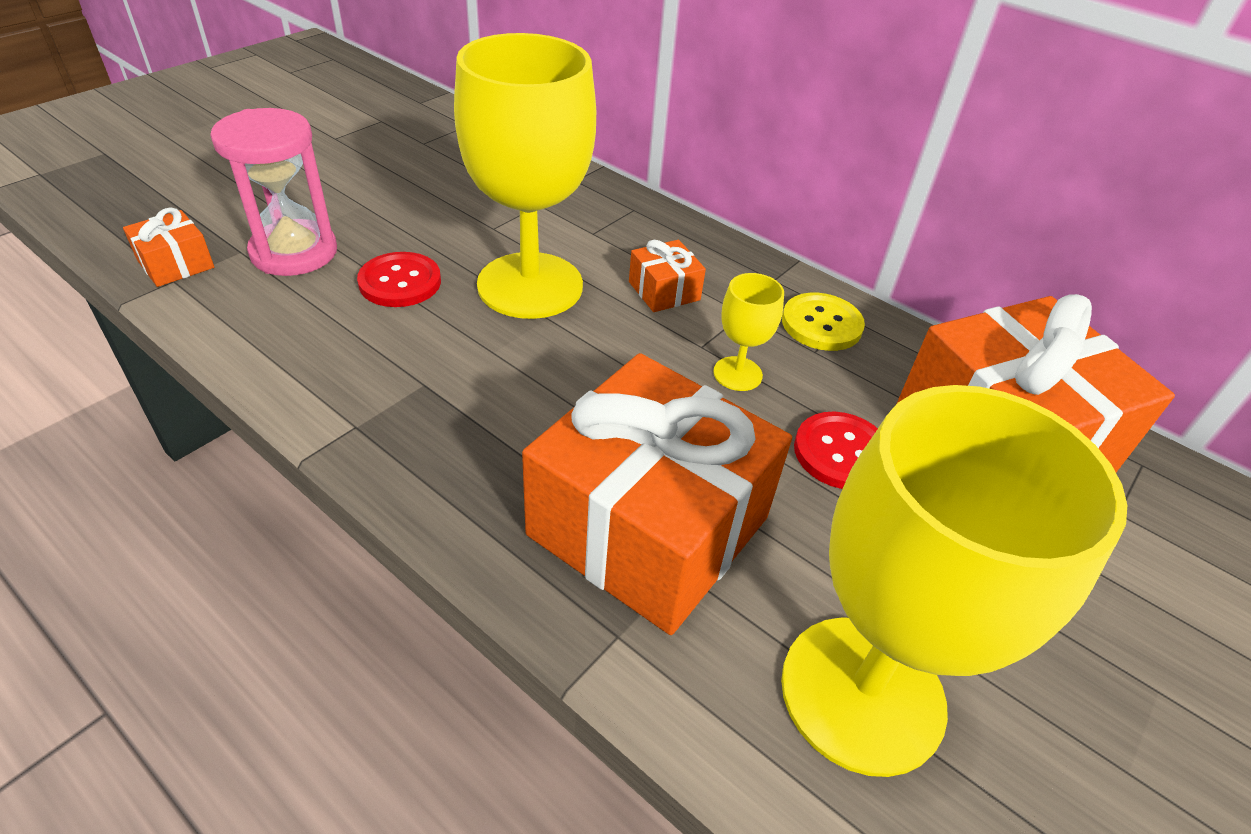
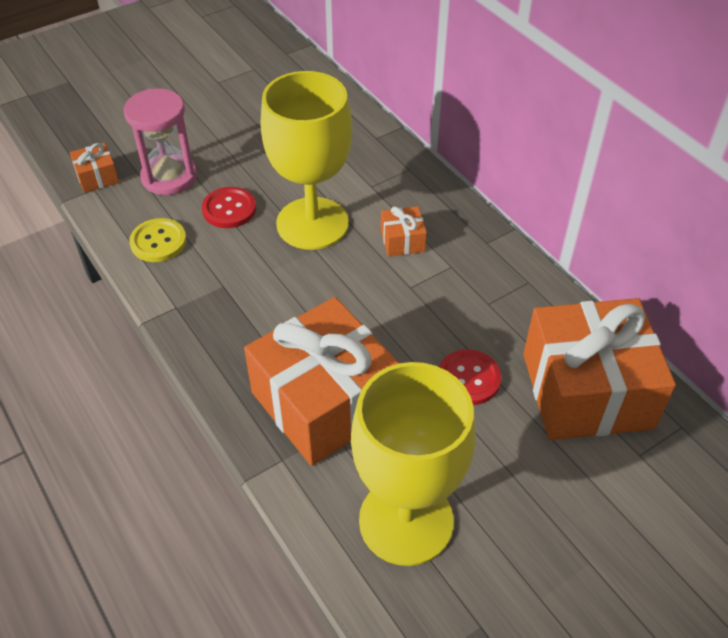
camera: 20 degrees right, 5 degrees up
(737, 374) = (425, 311): yellow goblet -> none
(821, 324) = (504, 283): yellow button -> yellow button (158, 242)

